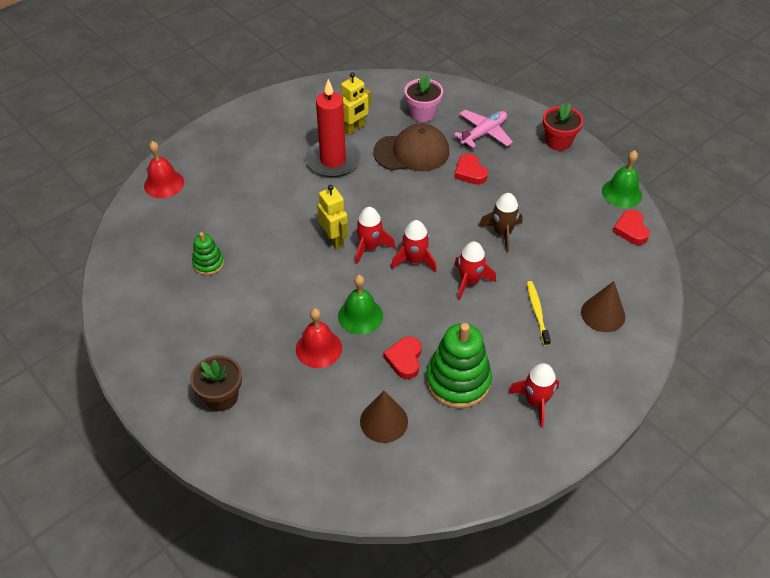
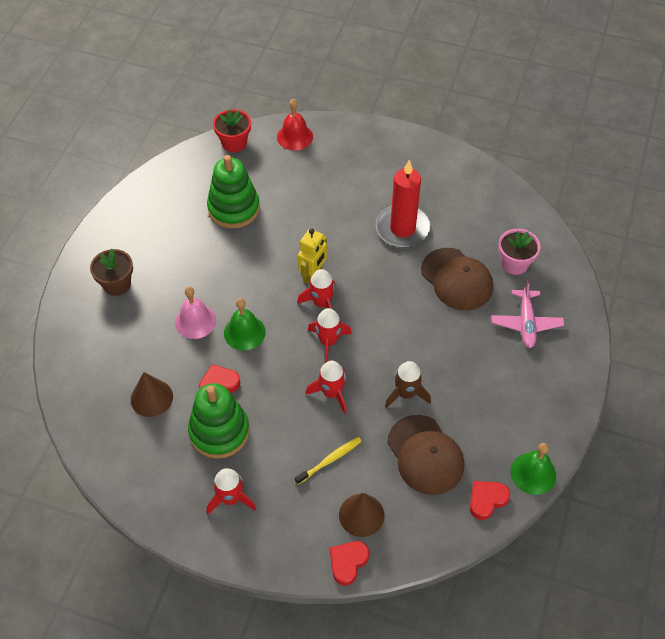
camera: 60 degrees right, 5 degrees up
(208, 263) = (234, 208): green stacking toy -> green stacking toy, size x1.88
(318, 348) = (195, 321): red bell -> pink bell
(354, 128) = (453, 224): yellow robot -> none
(470, 172) = (465, 335): red heart -> red heart (348, 562)
(484, 133) = (526, 323): pink plane -> pink plane turned 75 degrees clockwise
(558, 141) = (564, 389): red flower pot -> red flower pot (234, 143)
(568, 248) = (425, 455): none -> brown cap

